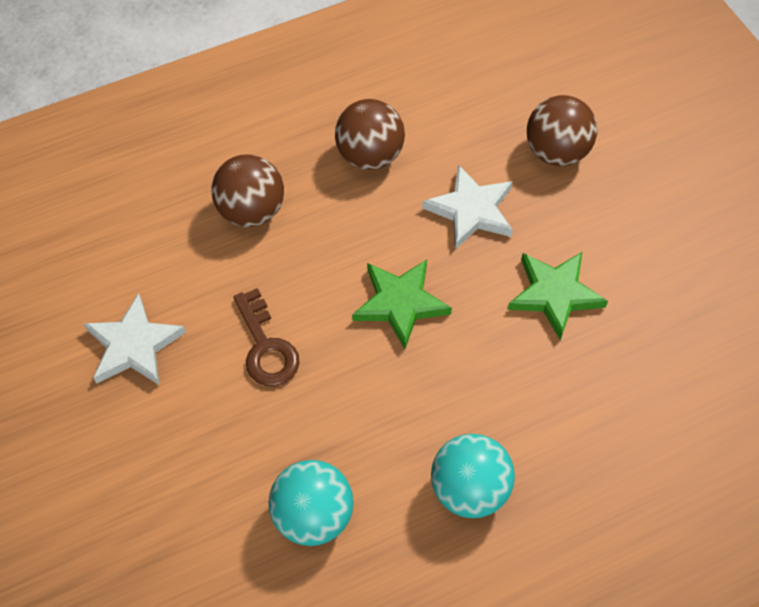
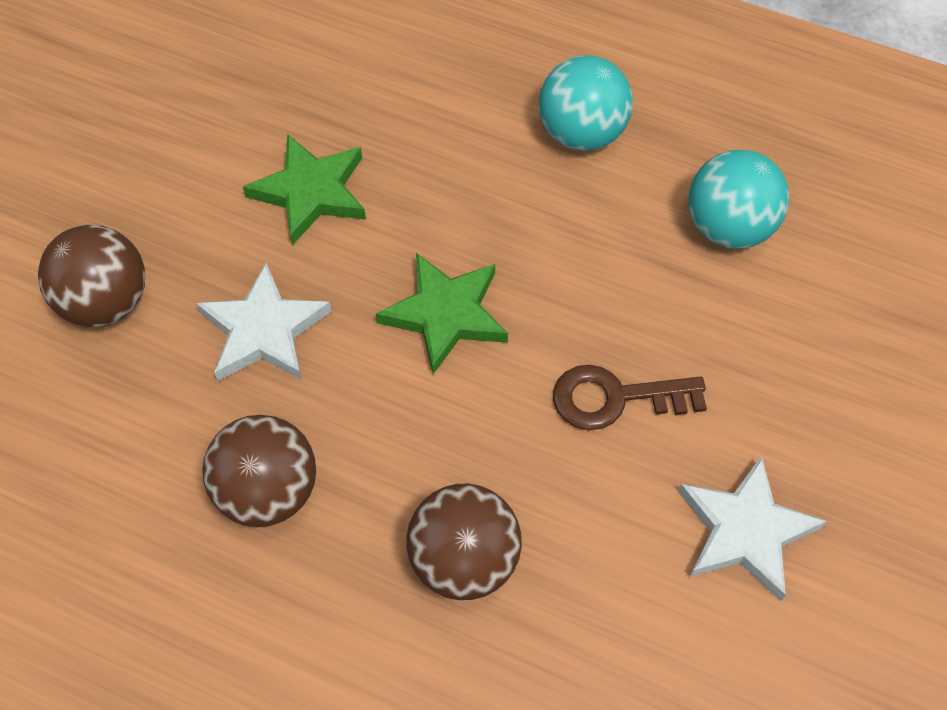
camera: 130 degrees left, 0 degrees up
(266, 347) = (615, 398): brown key -> brown key turned 120 degrees counterclockwise

